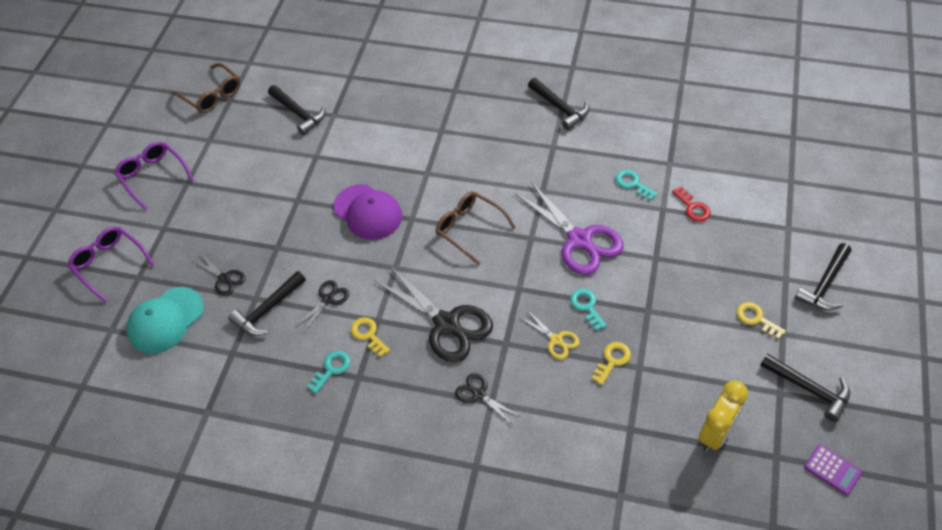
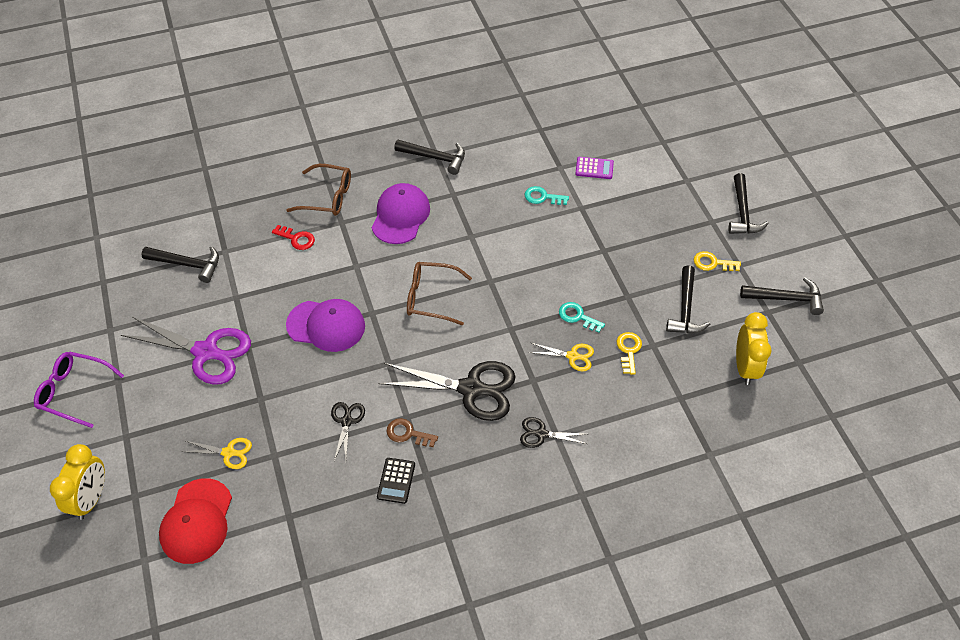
camera: 35 degrees left, 0 degrees up
(109, 264) = (91, 498): purple glasses -> yellow clock
(165, 320) = (197, 521): turquoise cap -> red cap
(212, 95) = (80, 285): brown glasses -> brown glasses (328, 197)
(224, 278) = (228, 452): black scissors -> yellow scissors
(268, 310) = (295, 459): black hammer -> black hammer (685, 309)
(331, 369) = (396, 481): turquoise key -> black calculator
(368, 335) = (407, 433): yellow key -> brown key
(494, 146) = (400, 216): none -> purple cap
(579, 240) = (532, 264): purple scissors -> purple scissors (206, 352)
(693, 207) = (604, 196): red key -> red key (297, 239)
(832, 470) = (842, 351): purple calculator -> purple calculator (594, 168)

